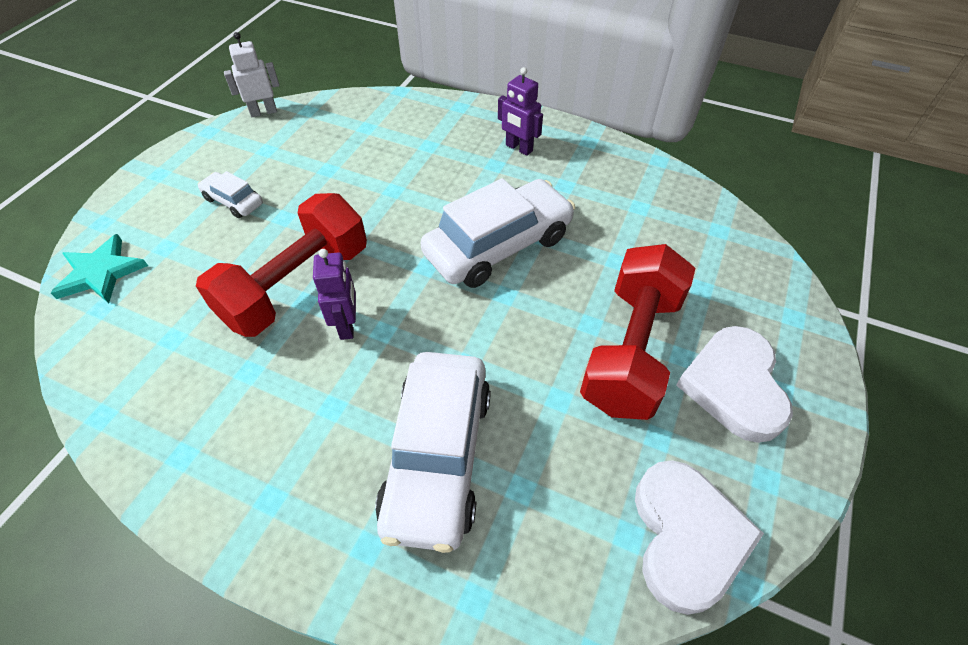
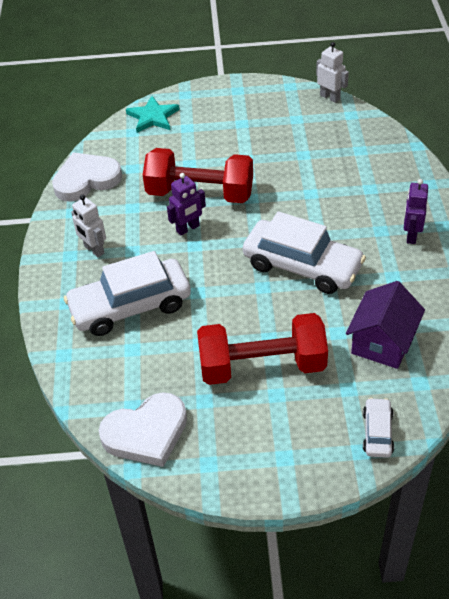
camera: 65 degrees right, 5 degrees down
(233, 201) = (241, 132): white car -> white car (377, 432)
(288, 458) = (93, 250): none -> white robot
(651, 232) = (382, 342): none -> purple house
(734, 386) = (270, 429): white heart -> white heart (86, 180)

